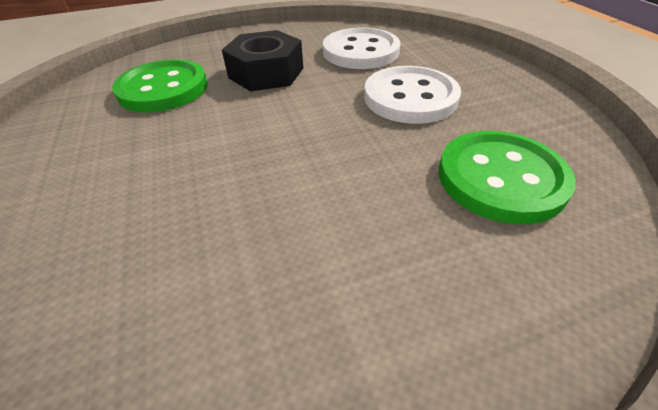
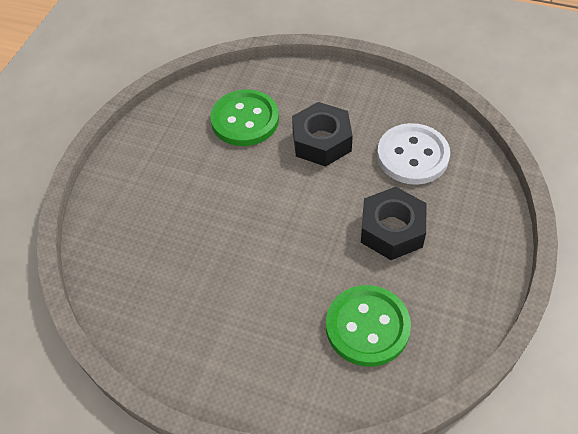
camera: 40 degrees right, 10 degrees up
(410, 97) = (392, 230): white button -> black nut

